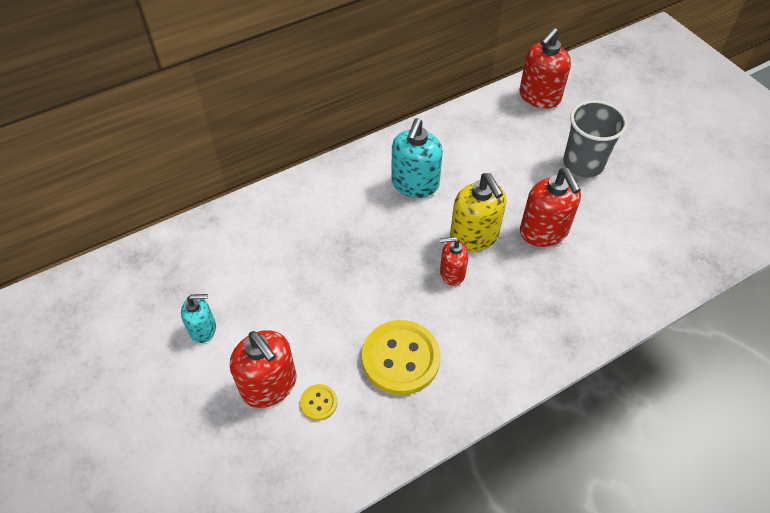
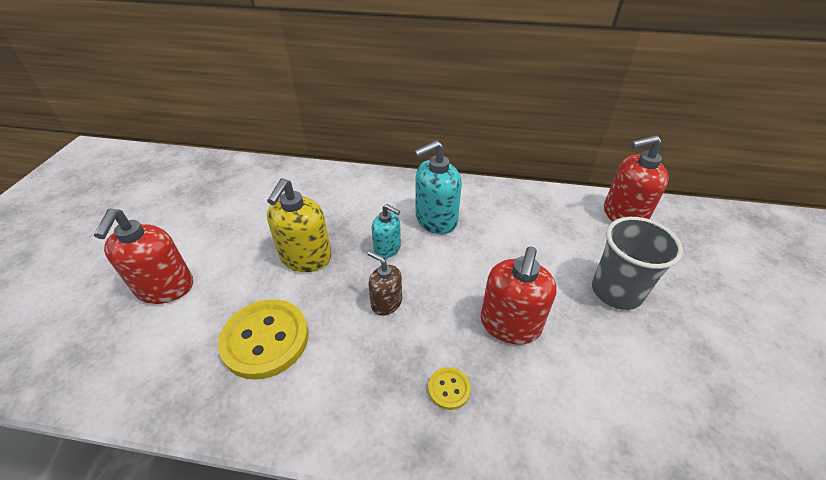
camera: 40 degrees right, 10 degrees down
(203, 329) = (184, 224): turquoise soap dispenser -> turquoise soap dispenser (387, 248)
(319, 403) = (173, 326): yellow button -> yellow button (449, 389)
(452, 273) = (386, 303): red soap dispenser -> brown soap dispenser
(474, 236) = (439, 287): yellow soap dispenser -> yellow soap dispenser (305, 258)

